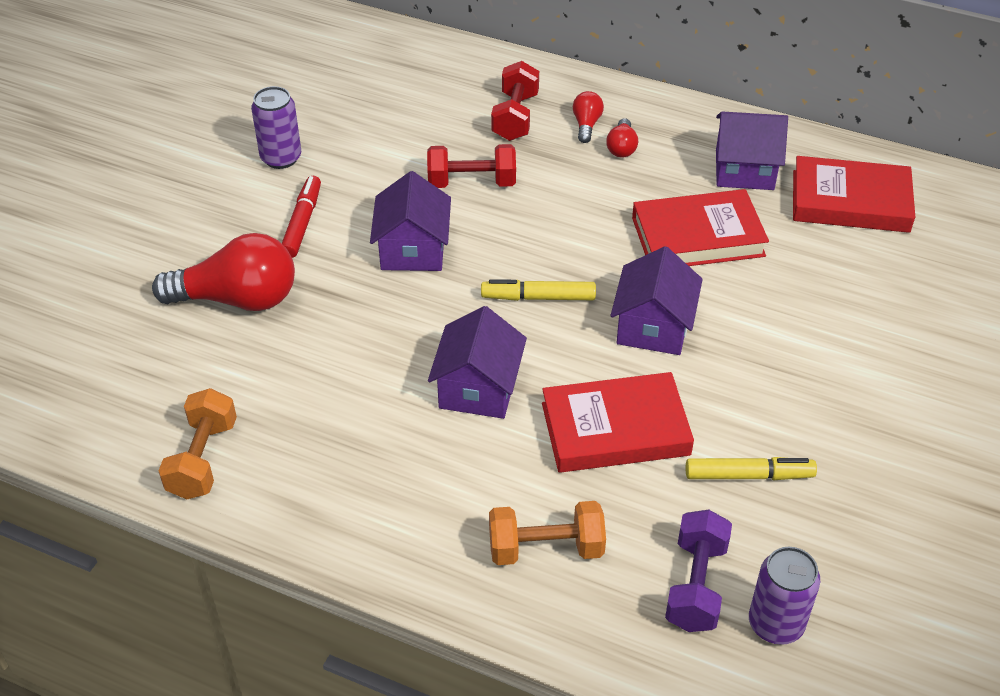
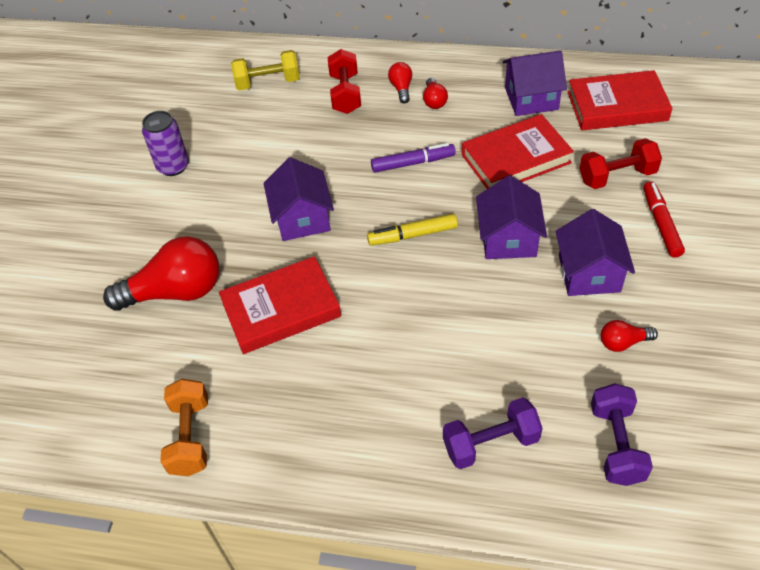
camera: 10 degrees left, 5 degrees up
(302, 223) = (207, 216): red marker -> red marker (661, 223)
(426, 85) = (268, 83): none -> yellow dumbbell
(472, 182) = (330, 153): red dumbbell -> red dumbbell (617, 176)
(478, 389) = (392, 322): purple house -> purple house (589, 273)
(546, 548) = (490, 443): orange dumbbell -> purple dumbbell
(569, 215) = (413, 163): none -> purple marker
(615, 429) = (509, 329): red book -> red book (281, 309)
(749, 476) = (623, 342): yellow marker -> red light bulb
(775, 624) = (688, 460): purple can -> none

